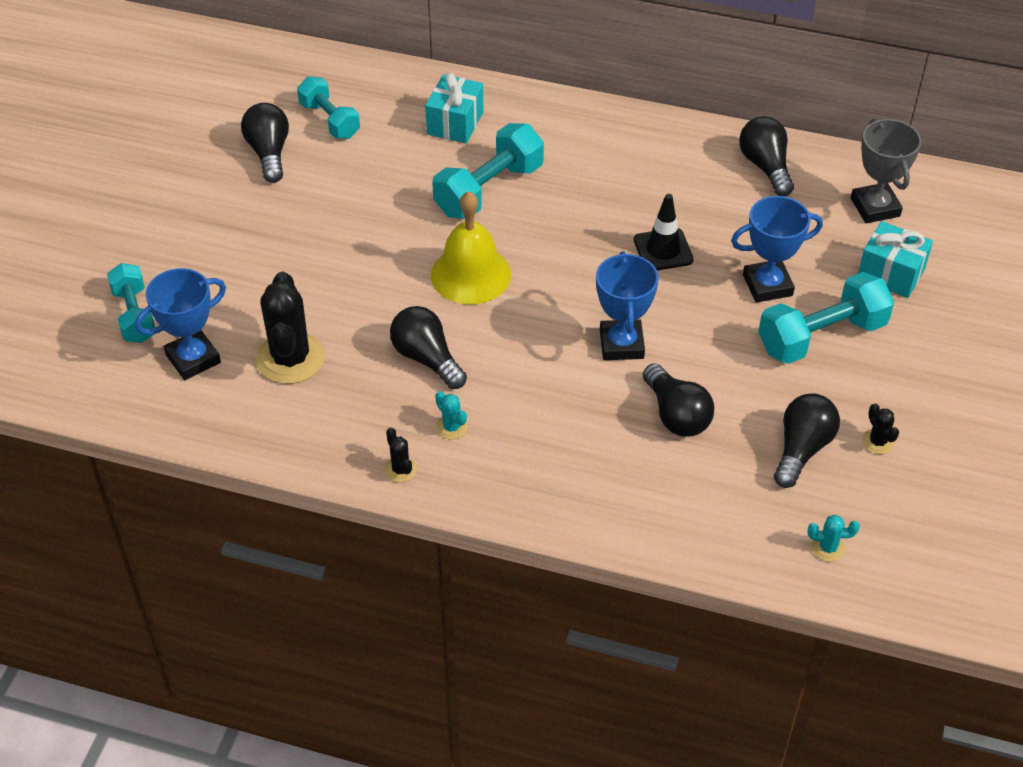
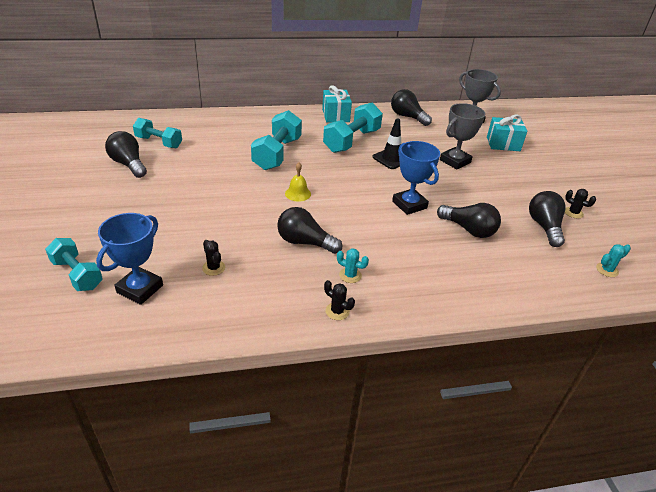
camera: 30 degrees left, 10 degrees down
(290, 358) = (213, 268): black cactus -> black cactus, size x0.45
(455, 123) = (235, 130): turquoise gift -> turquoise gift (335, 115)
(470, 274) = (298, 193): yellow bell -> yellow bell, size x0.50
(767, 285) = (455, 161): blue trophy -> grey trophy
(821, 336) = (500, 175): turquoise dumbbell -> turquoise dumbbell (352, 141)

